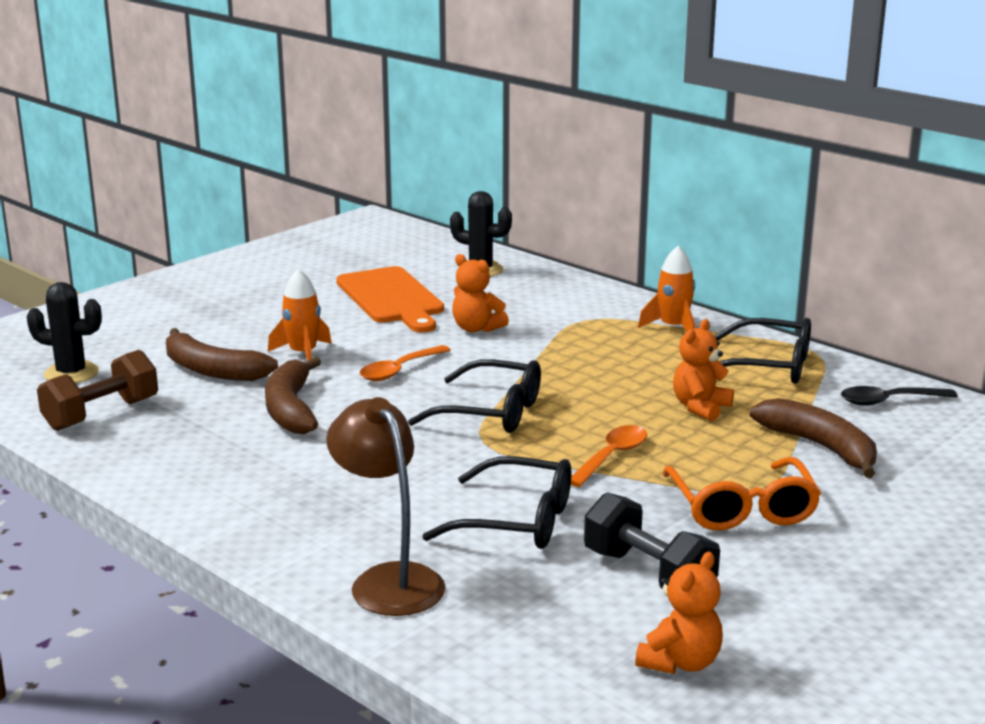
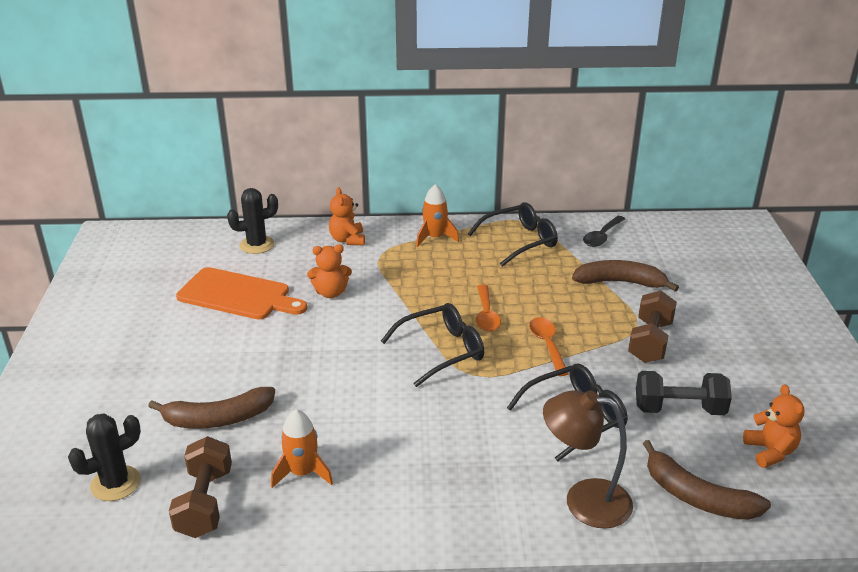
camera: 45 degrees left, 10 degrees up
(291, 409) = (325, 418): brown banana -> brown banana (697, 497)
(303, 354) = (257, 371): orange rocket -> orange rocket (302, 473)
(399, 370) = (339, 350): orange spoon -> orange spoon (486, 315)
(700, 408) = (533, 287): orange teddy bear -> orange teddy bear (347, 240)
(742, 508) = (650, 341): orange glasses -> brown dumbbell

